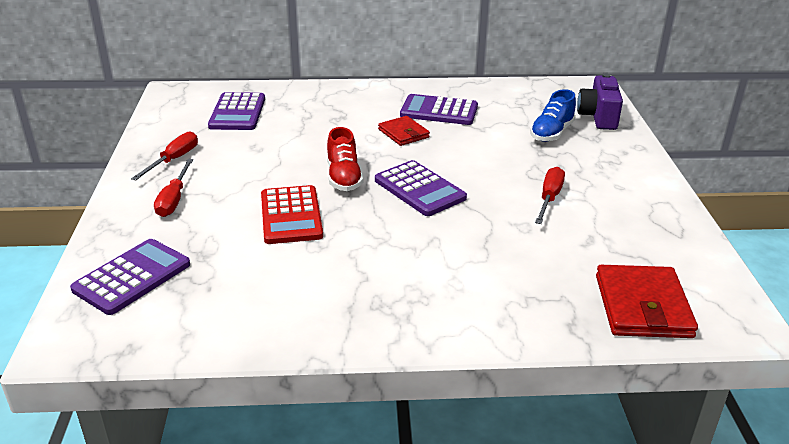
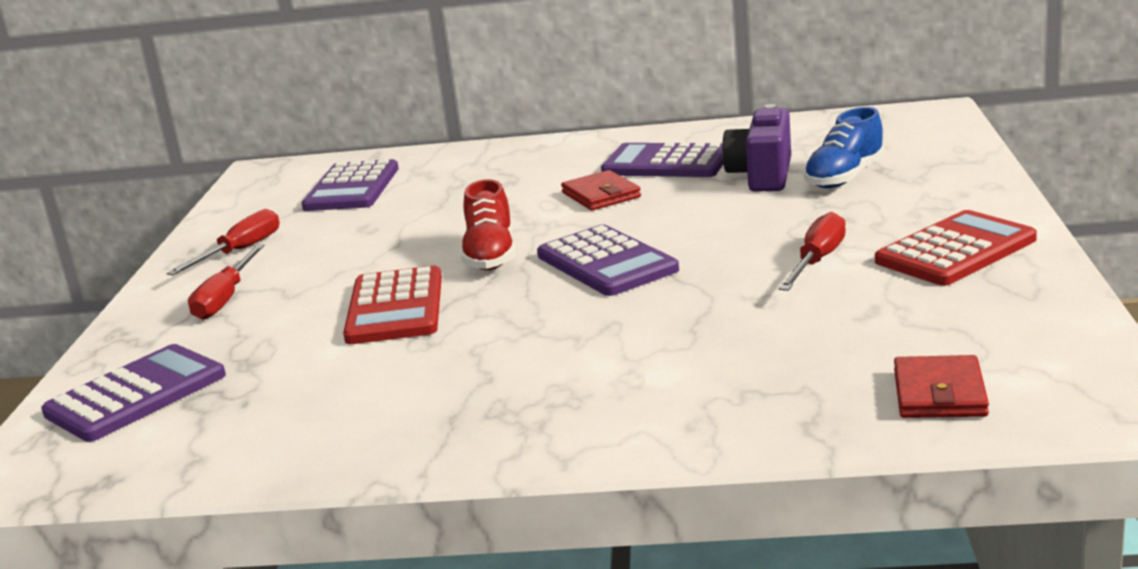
camera: 10 degrees right, 10 degrees down
(598, 117) = (929, 151): purple camera -> purple camera (762, 176)
(629, 196) = (955, 250): none -> red calculator
(643, 306) = (939, 393): red wallet -> red wallet, size x0.62

